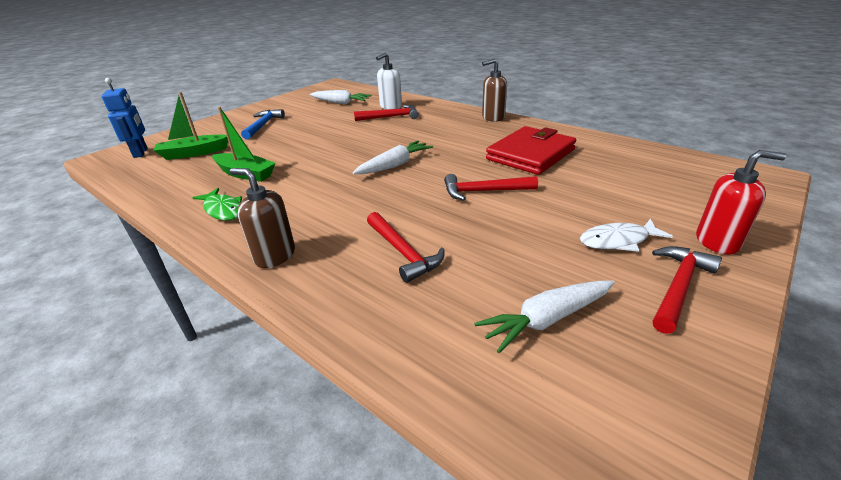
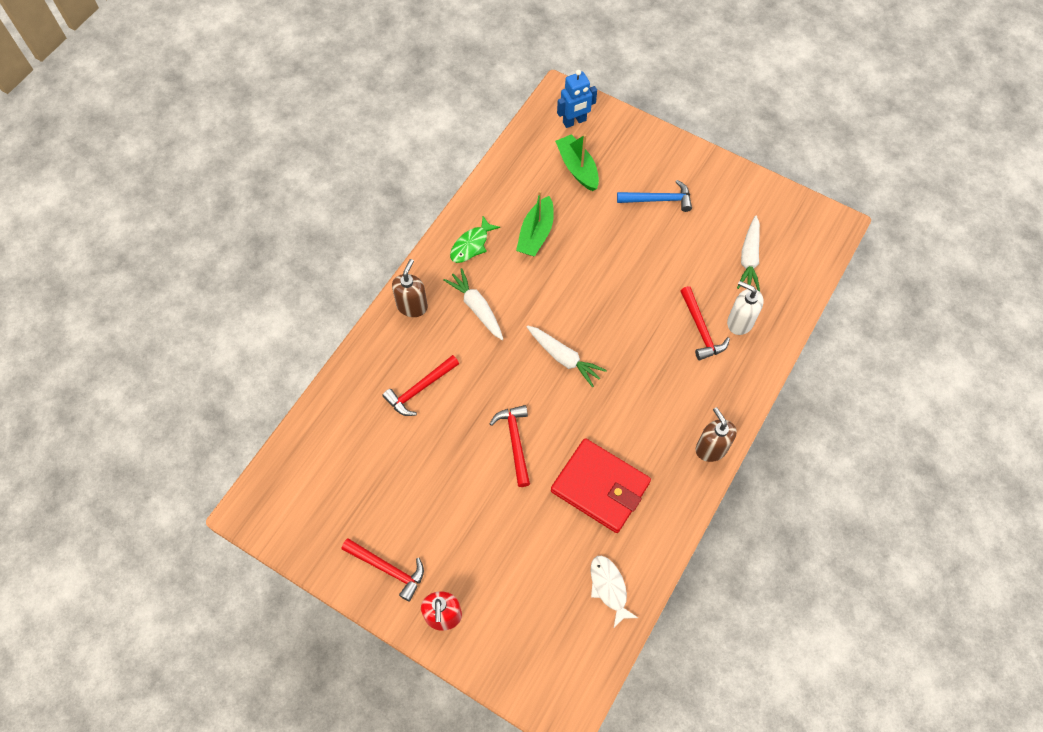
camera: 80 degrees right, 30 degrees up
(546, 320) = (354, 481): white carrot -> white carrot (476, 307)
(618, 240) = (441, 541): white fish -> white fish (609, 588)

